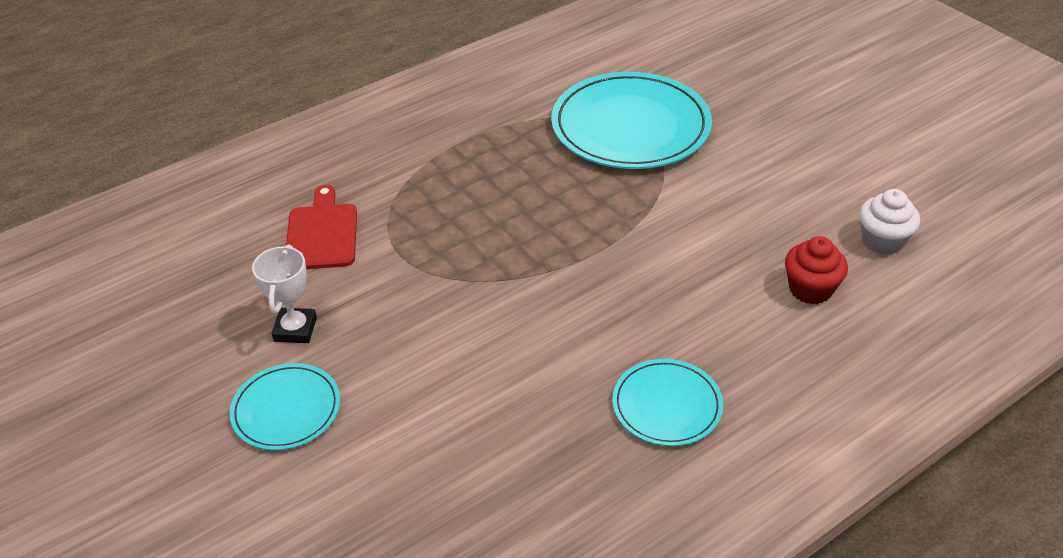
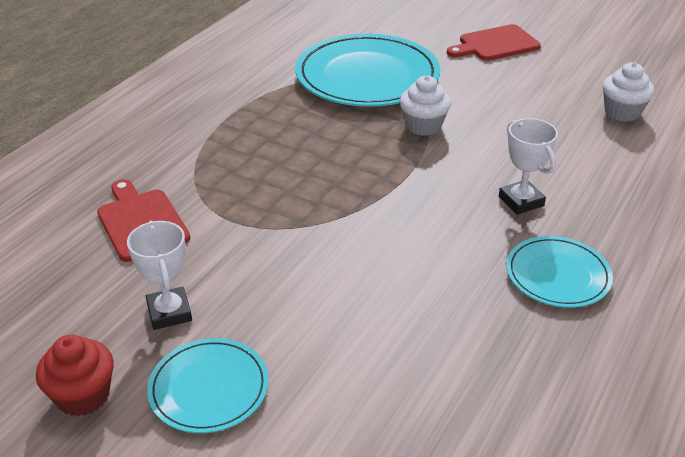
camera: 25 degrees left, 5 degrees down
(648, 201) = (423, 126): none -> white cupcake
(688, 315) = (521, 201): none -> white trophy
(799, 119) = (495, 44): none -> red cutting board
(810, 289) = (598, 158): red cupcake -> red cupcake (83, 395)

